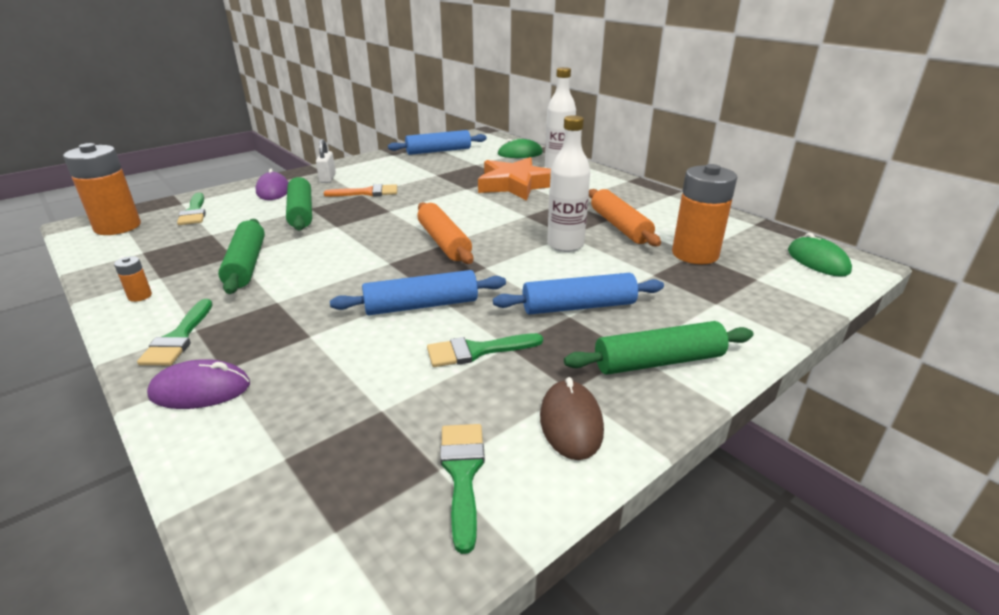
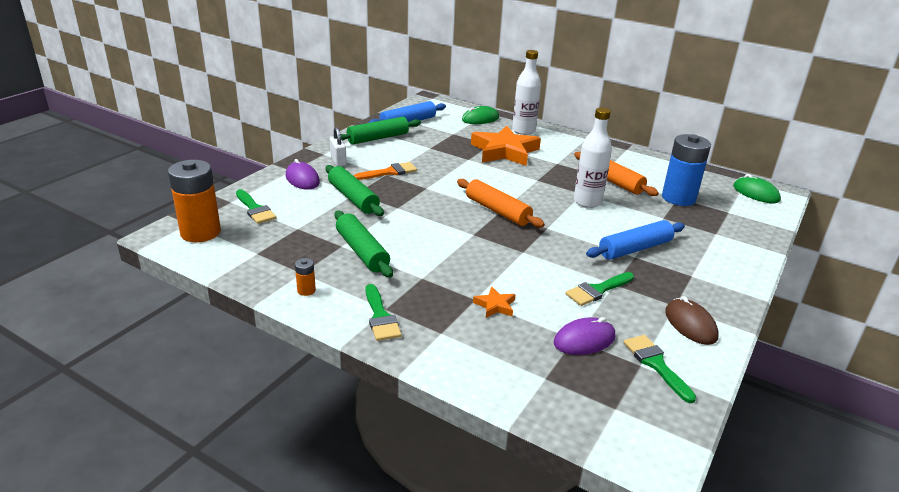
camera: 20 degrees left, 0 degrees up
(200, 390) = (442, 349): purple mouse -> purple mouse (584, 340)
(324, 348) = (495, 305): none -> orange star
(421, 305) = (530, 264): blue rolling pin -> none
(658, 361) = (710, 278): green rolling pin -> green rolling pin (378, 138)
(695, 254) = (678, 198): orange battery -> blue battery

